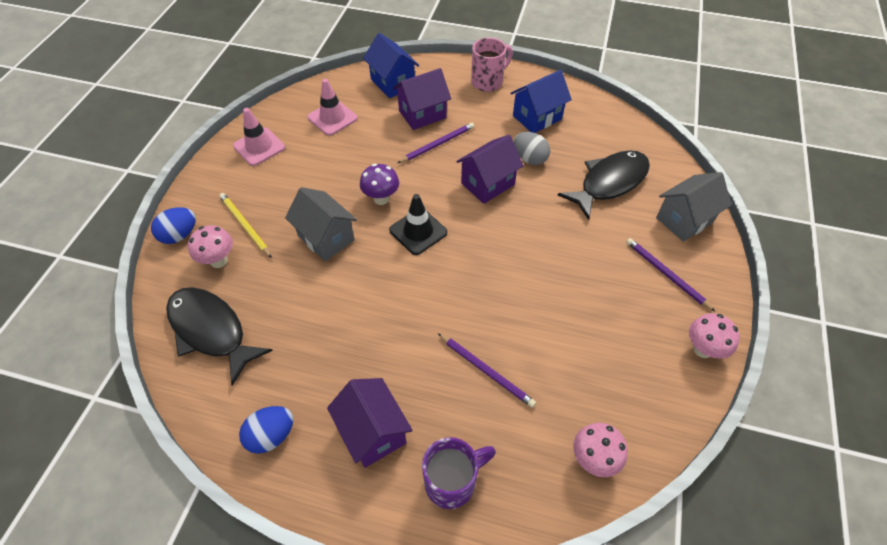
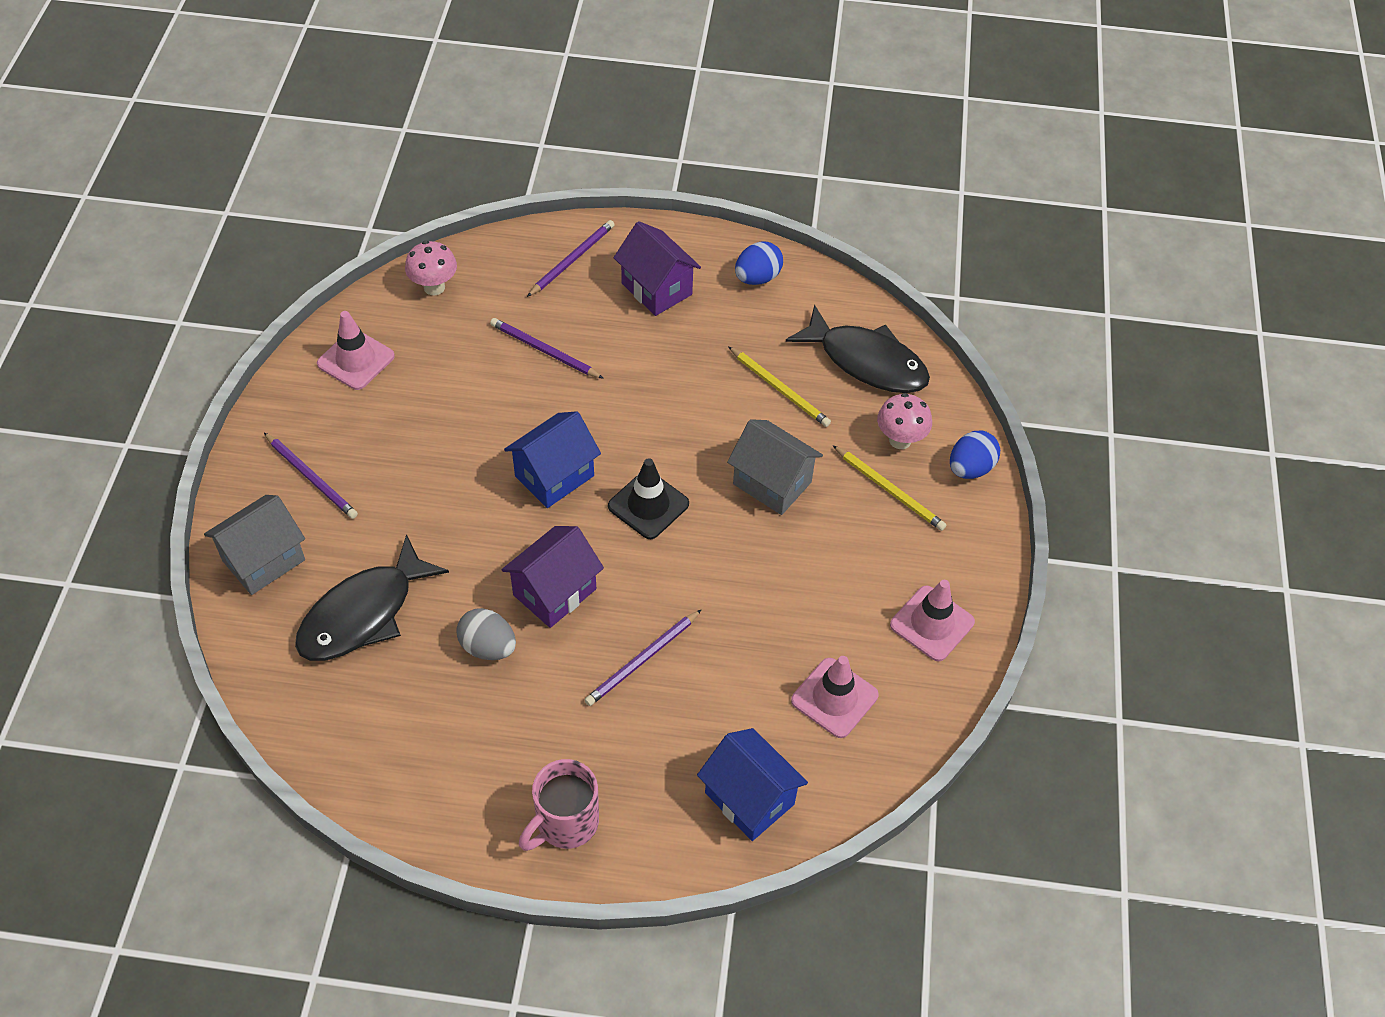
camera: 170 degrees right, 0 degrees up
(293, 312) = (779, 389): none -> yellow pencil
(381, 198) = (711, 550): purple mushroom -> none
(422, 114) = (679, 724): purple house -> none
(452, 481) = (572, 259): purple mug -> purple pencil
(537, 117) = (472, 740): blue house -> blue house (554, 476)
(654, 378) = (356, 360): none -> pink traffic cone
(703, 349) = (291, 394): pink mushroom -> none

